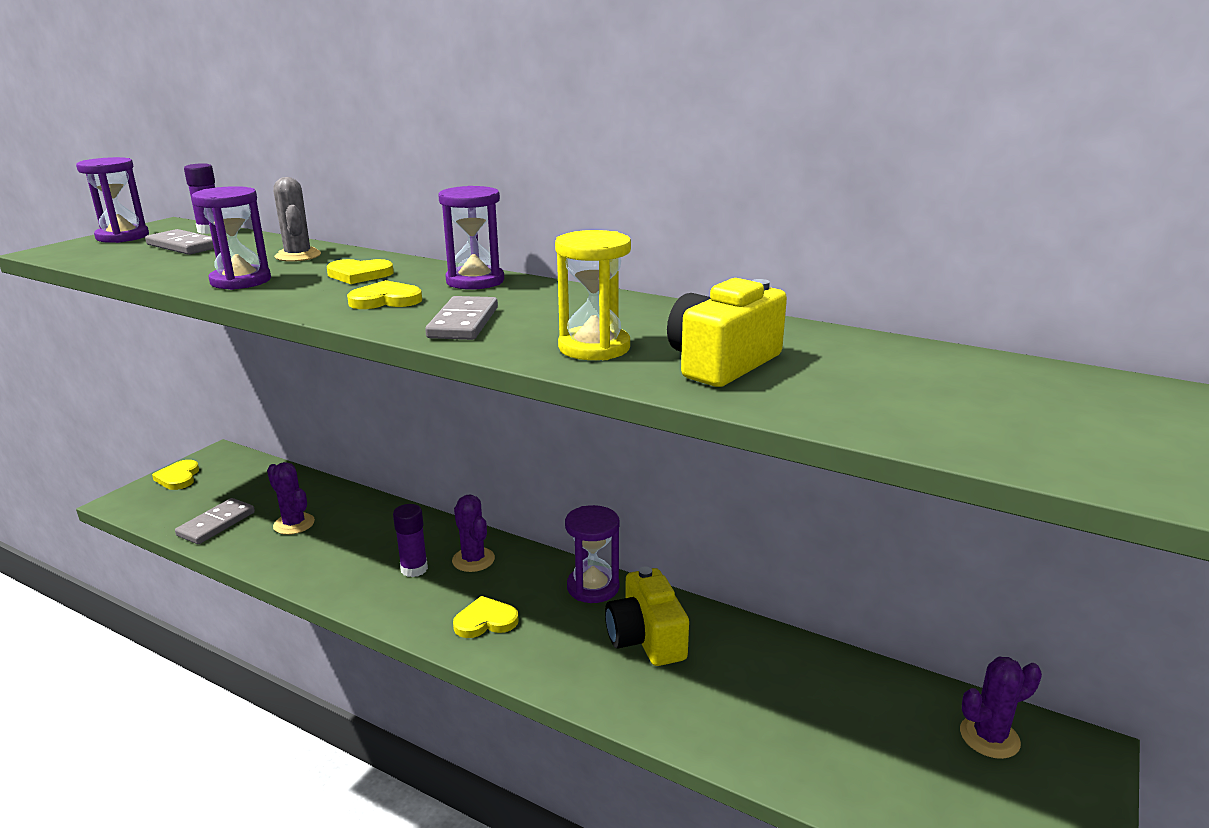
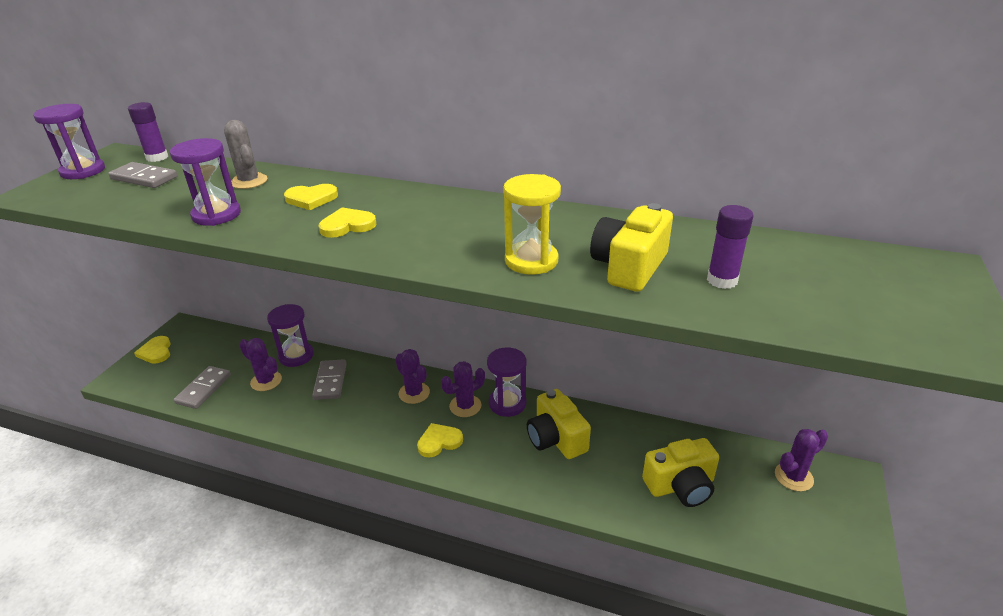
camera: 10 degrees left, 10 degrees up
(414, 569) = (372, 407): purple glue stick -> purple glue stick (722, 280)
(463, 323) = (421, 244): grey domino -> grey domino (330, 381)
(475, 281) = (407, 198): purple hourglass -> purple hourglass (296, 356)
(535, 583) = (465, 406): none -> purple cactus
(809, 724) = (680, 486): none -> yellow camera

